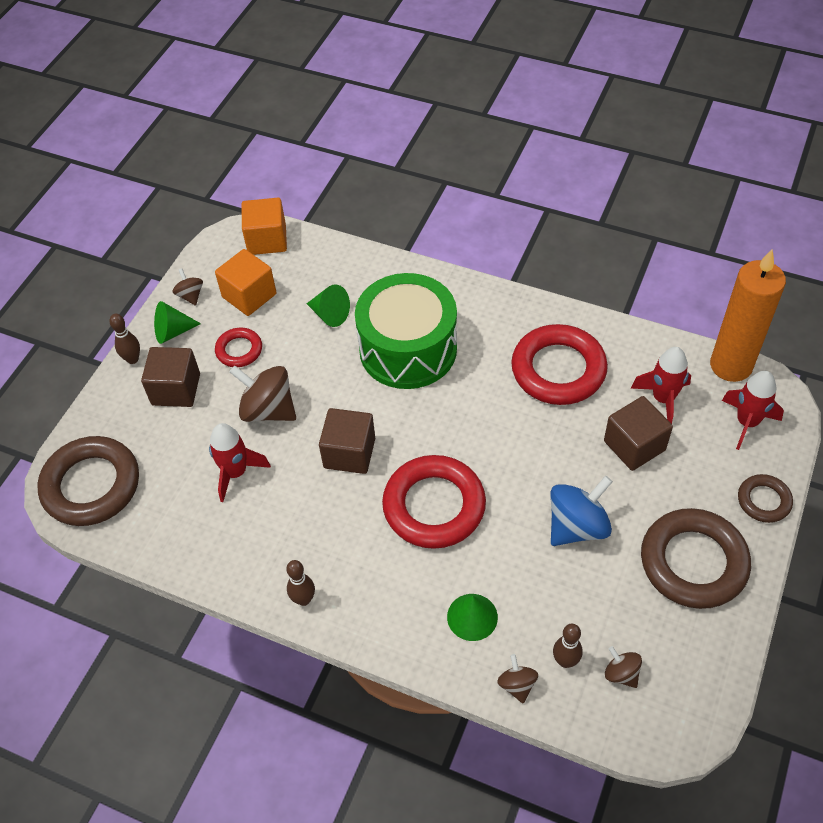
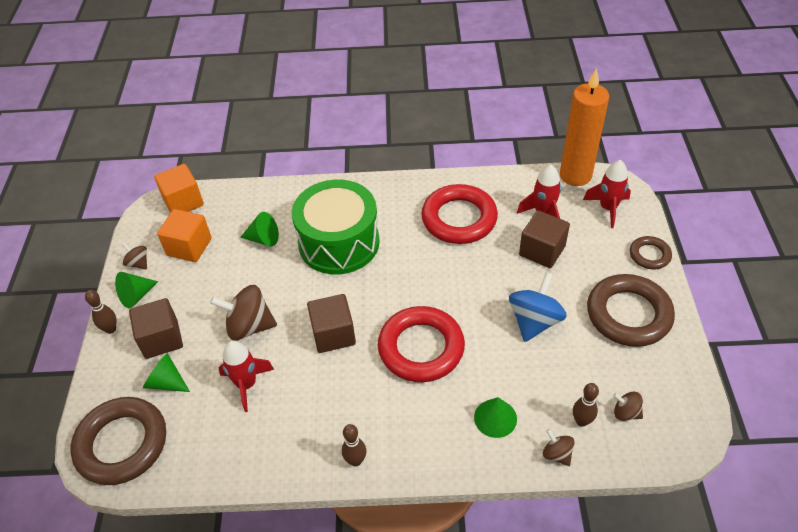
camera: 25 degrees left, 5 degrees down
(160, 438) = (166, 382): none -> green cone
(239, 350) = (201, 290): red ring -> none

